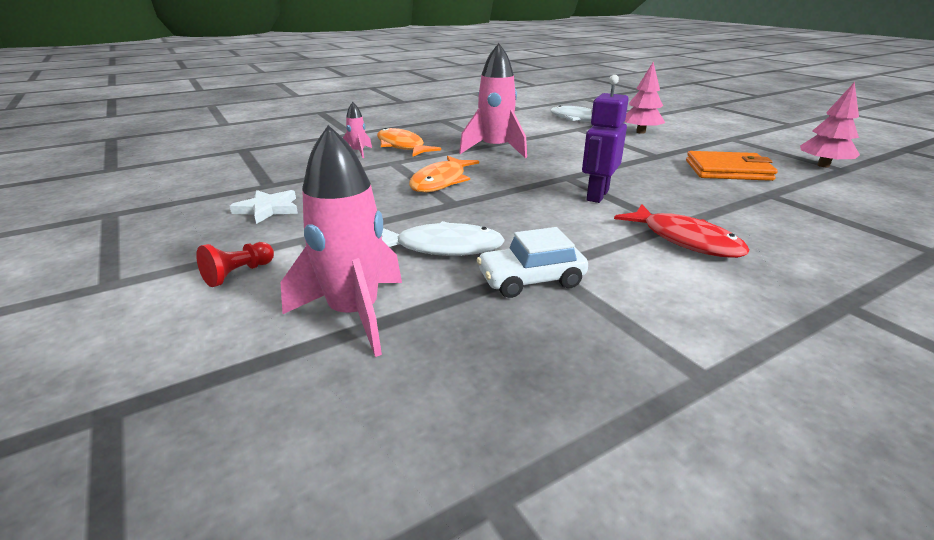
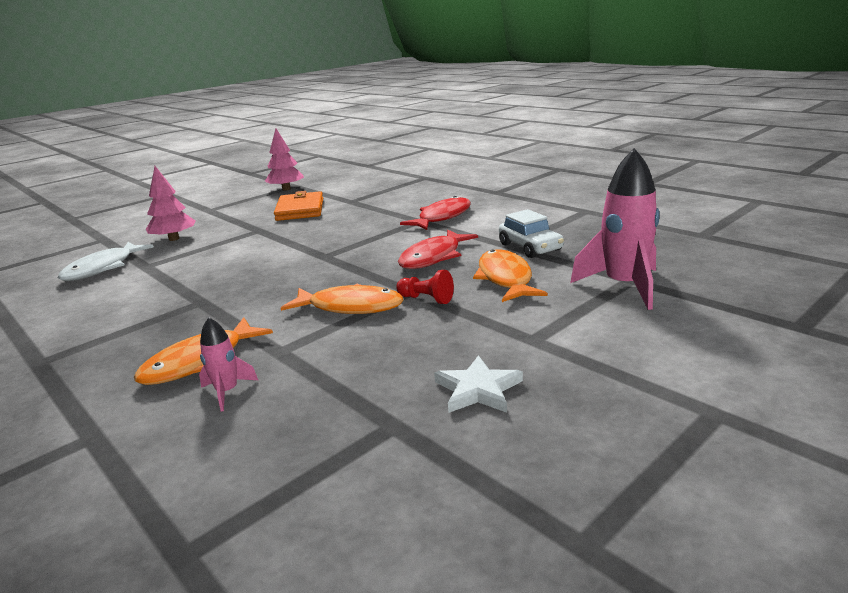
camera: 100 degrees left, 5 degrees down
(238, 274) = (624, 348): red pawn -> red pawn (426, 299)
(442, 247) = (505, 278): white fish -> orange fish
(495, 149) = (228, 297): pink rocket -> none
(532, 220) = (433, 257): none -> red fish
(597, 195) = (369, 242): purple robot -> none

